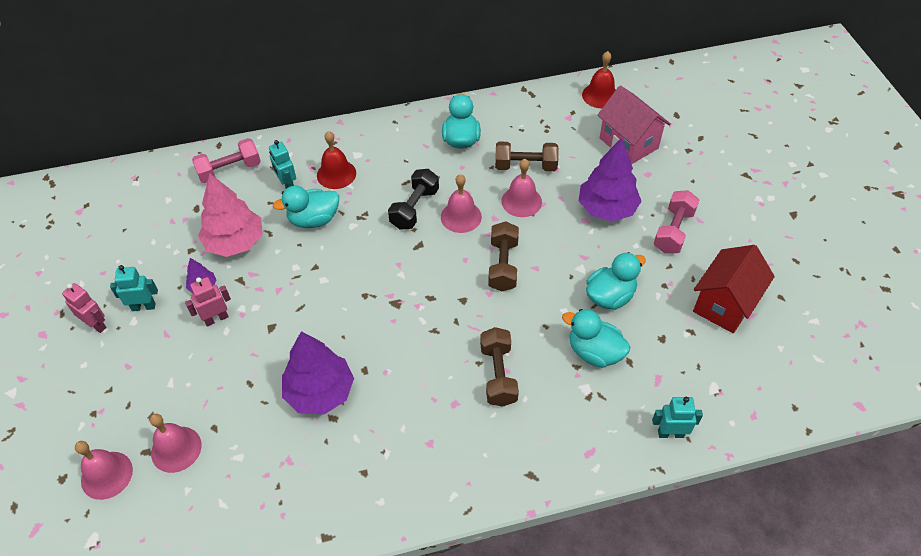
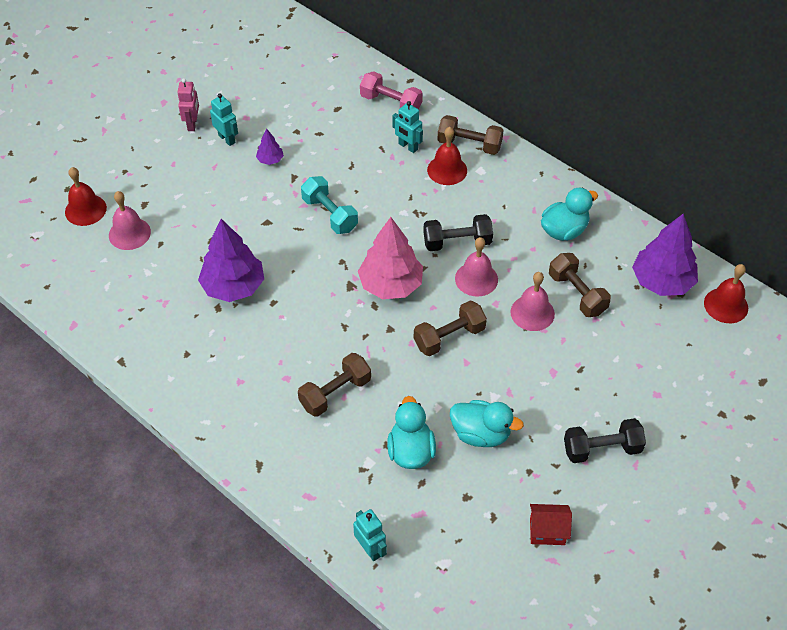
camera: 55 degrees right, 0 degrees up
(106, 475) = (85, 210): pink bell -> red bell
(216, 318) = (249, 186): pink robot -> none
(235, 242) = (325, 152): pink tree -> pink tree (391, 285)
(287, 185) = (408, 147): turquoise robot -> turquoise robot turned 75 degrees counterclockwise
(307, 276) = (329, 214): none -> turquoise dumbbell
(313, 220) = (388, 185): turquoise duck -> none
(325, 146) = (469, 144): none -> brown dumbbell
(607, 209) = (582, 382): purple tree -> purple tree (662, 282)
(628, 143) = (683, 359): pink house -> none
(673, 231) = (602, 449): pink dumbbell -> black dumbbell
(724, 304) = (547, 531): red house -> red house, size x0.57

